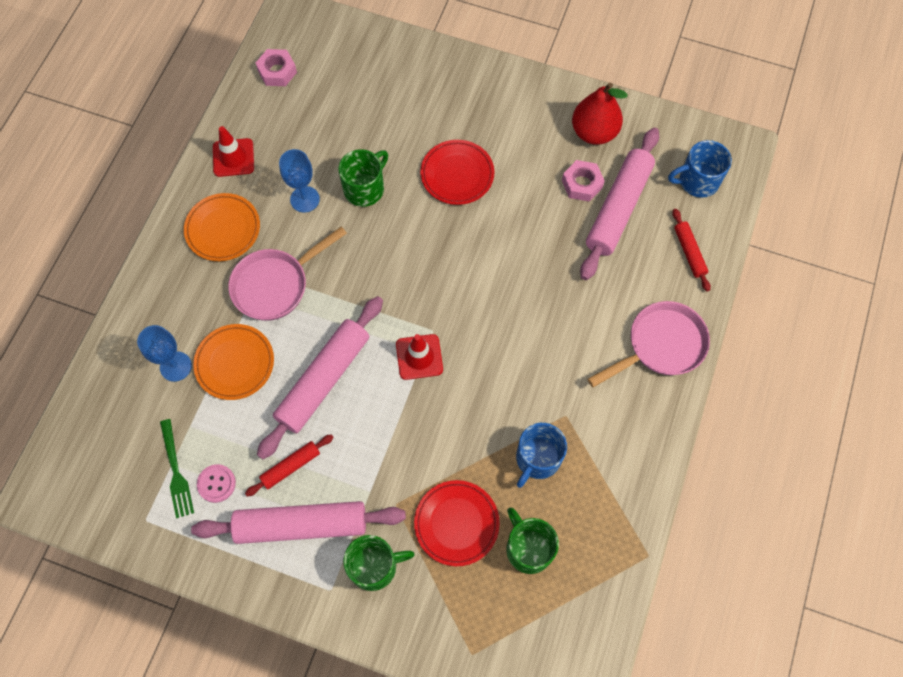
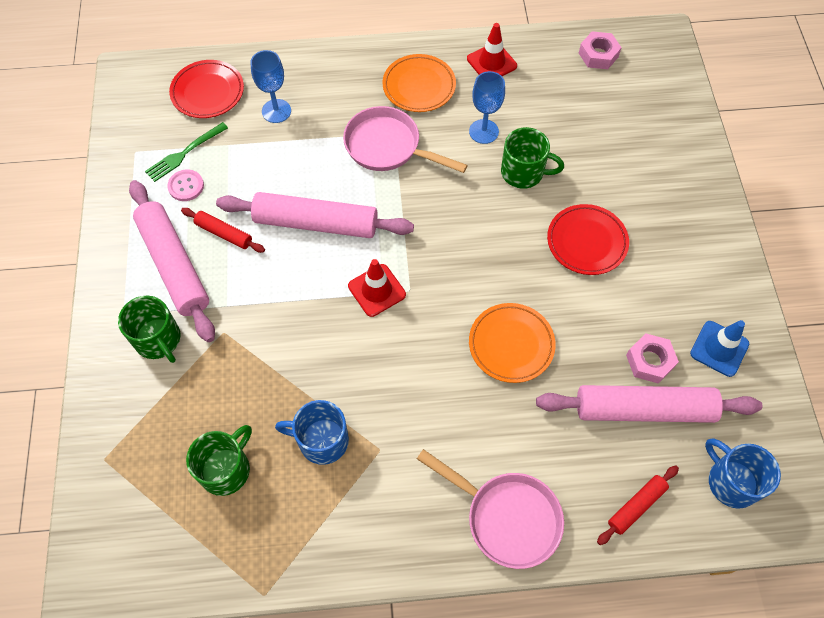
camera: 65 degrees right, 5 degrees down
(235, 363) = (299, 150): orange plate -> orange plate (511, 344)
(456, 523) = (225, 392): red plate -> red plate (208, 92)
(594, 132) = (719, 348): red pear -> blue traffic cone

